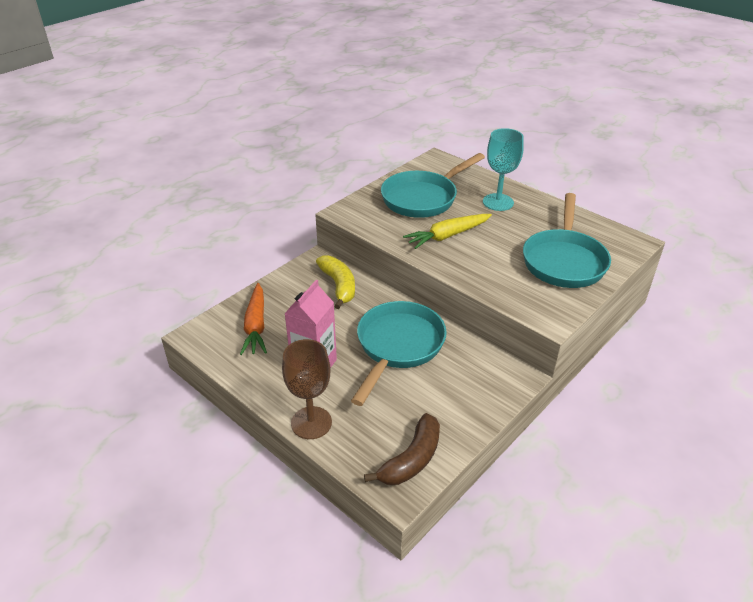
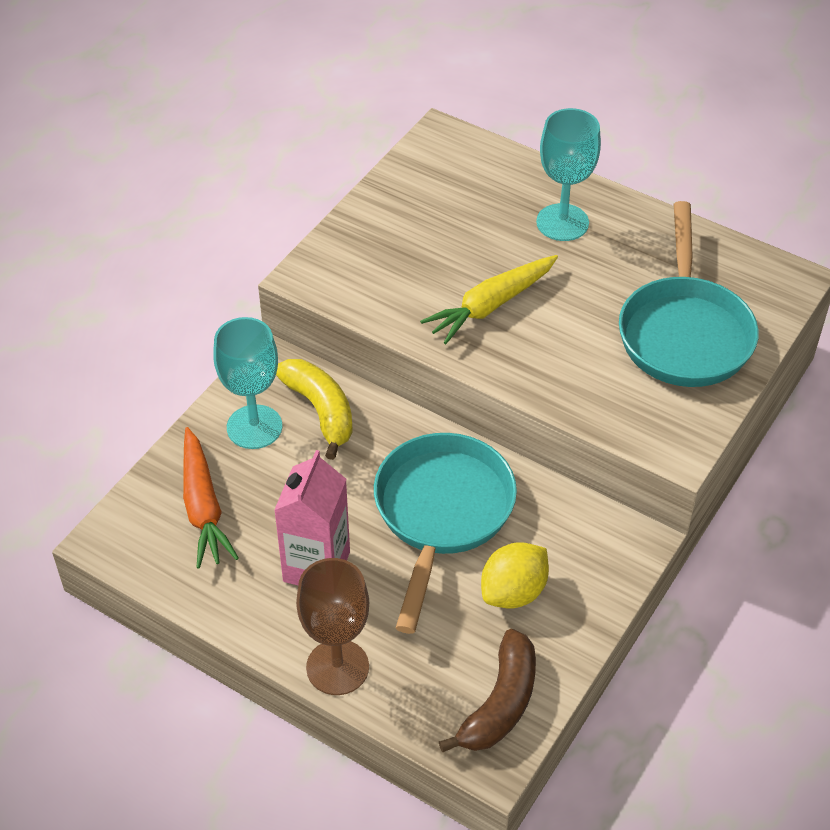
camera: 10 degrees left, 10 degrees up
(298, 289) = (254, 427): none -> turquoise goblet
(423, 198) = (435, 229): turquoise pan -> none
(434, 395) = (513, 592): none -> yellow lemon

